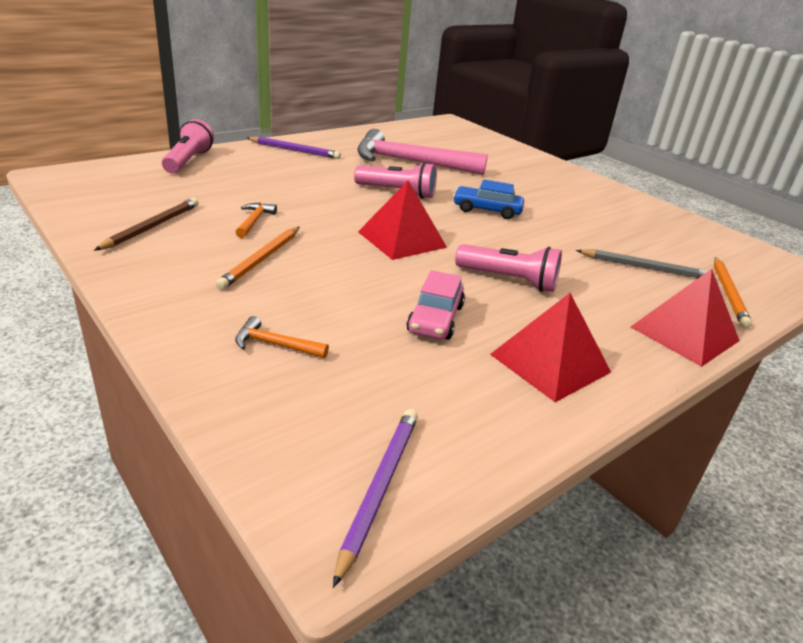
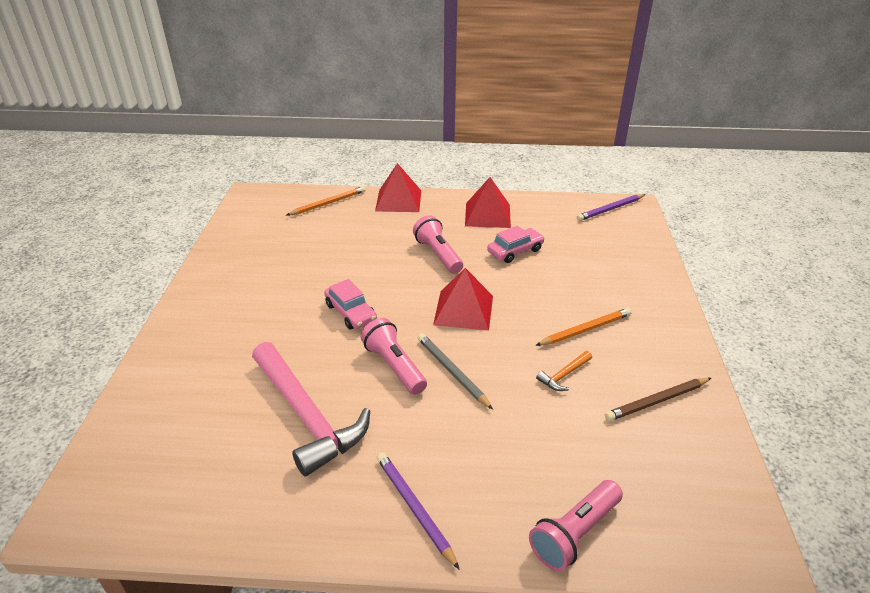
camera: 135 degrees left, 5 degrees up
(275, 345) = (614, 269): orange hammer -> none
(487, 210) = (350, 313): blue car -> pink car
(644, 268) = (339, 230): grey pencil -> grey pencil (452, 372)

